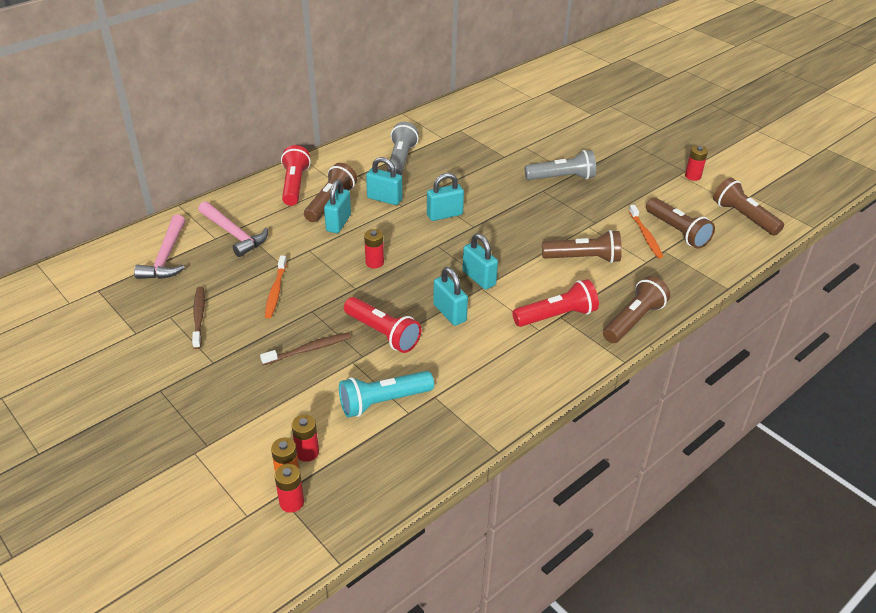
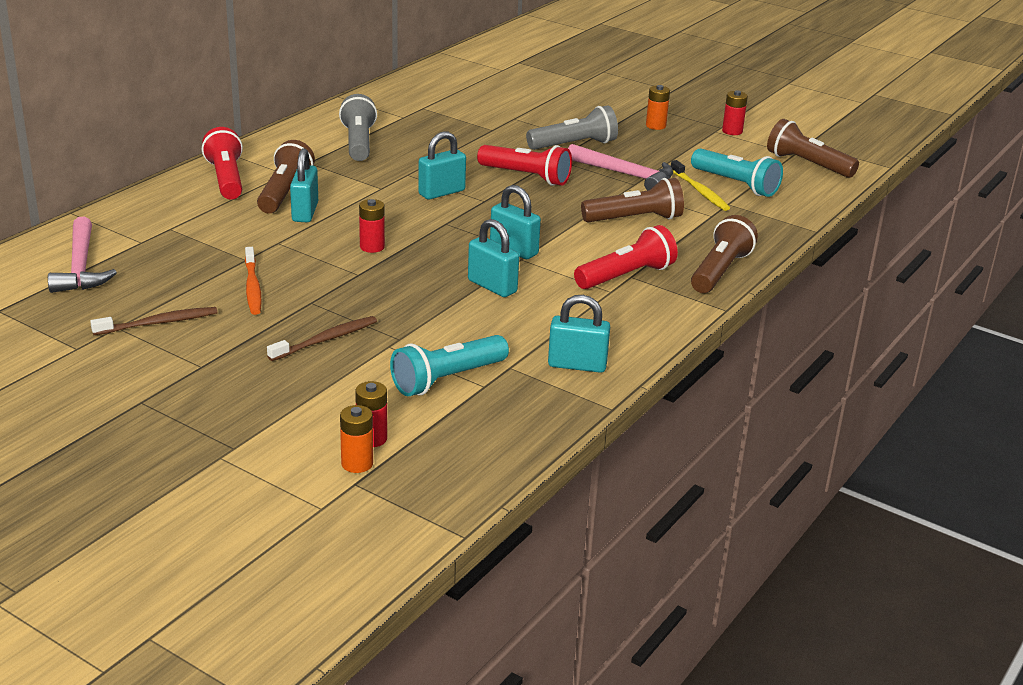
camera: 15 degrees left, 10 degrees down
(199, 317) = (158, 323): brown toothbrush -> brown toothbrush turned 90 degrees clockwise
(234, 234) = (166, 235): pink hammer -> pink hammer (625, 174)
(291, 502) = (374, 488): red battery -> none
(383, 333) = (416, 314): red flashlight -> red flashlight (527, 176)
(384, 199) = (355, 183): turquoise padlock -> turquoise padlock (577, 365)
(633, 165) = (655, 126): none -> orange battery
(645, 236) = (700, 191): orange toothbrush -> yellow toothbrush
(677, 232) = (736, 184): brown flashlight -> turquoise flashlight

